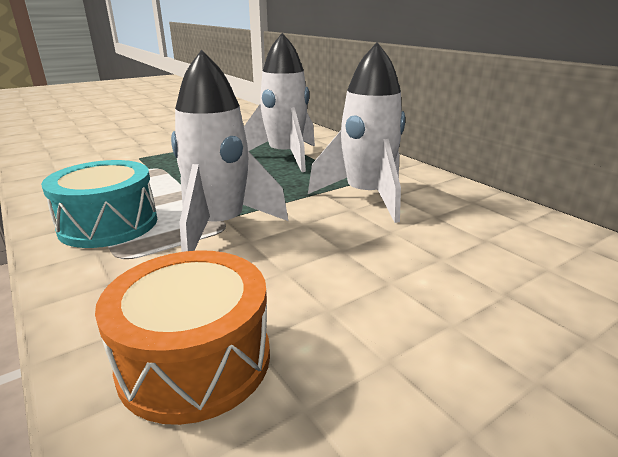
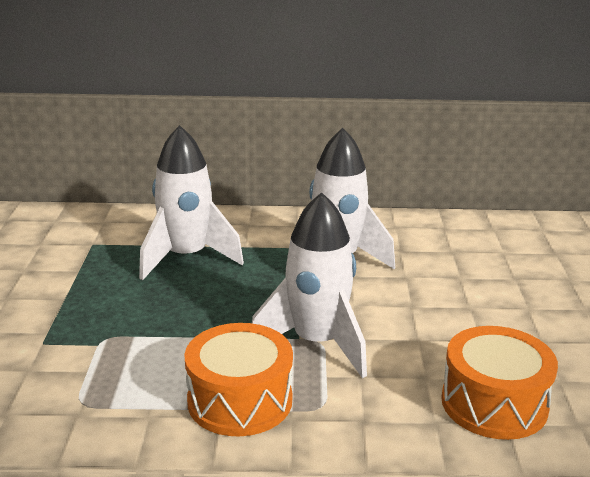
camera: 55 degrees left, 0 degrees up
(109, 224) = (240, 400): turquoise drum -> orange drum

